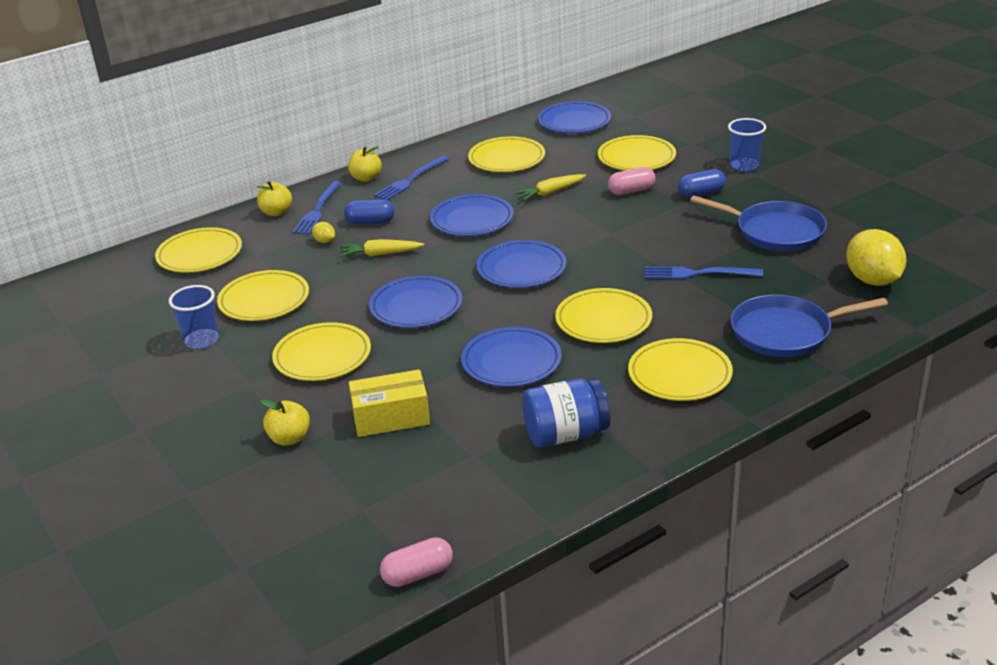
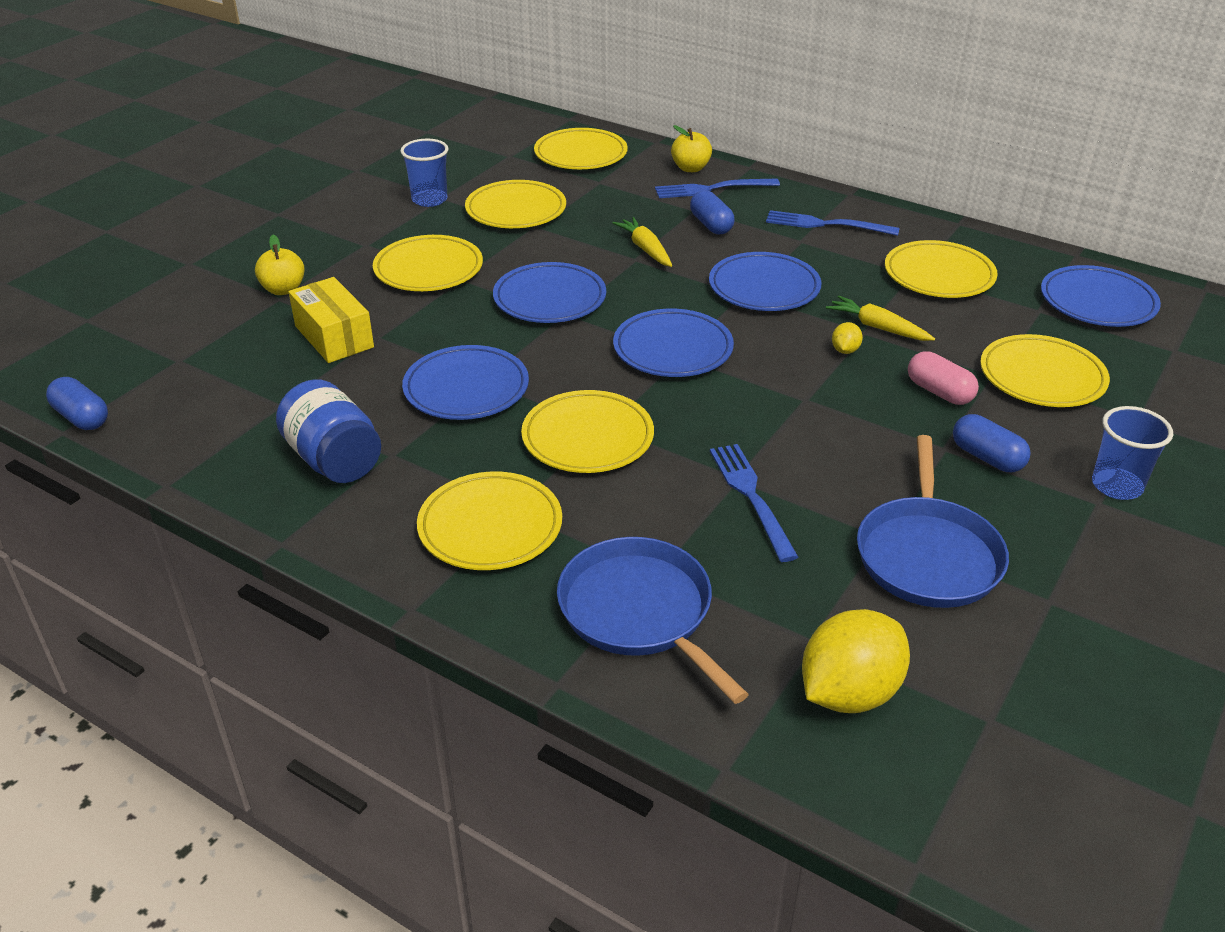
camera: 65 degrees right, 5 degrees up
(325, 241) = (650, 210): yellow lemon -> yellow lemon (845, 350)
(366, 178) = (806, 197): yellow apple -> none
(418, 574) = (82, 417): pink capsule -> blue capsule

